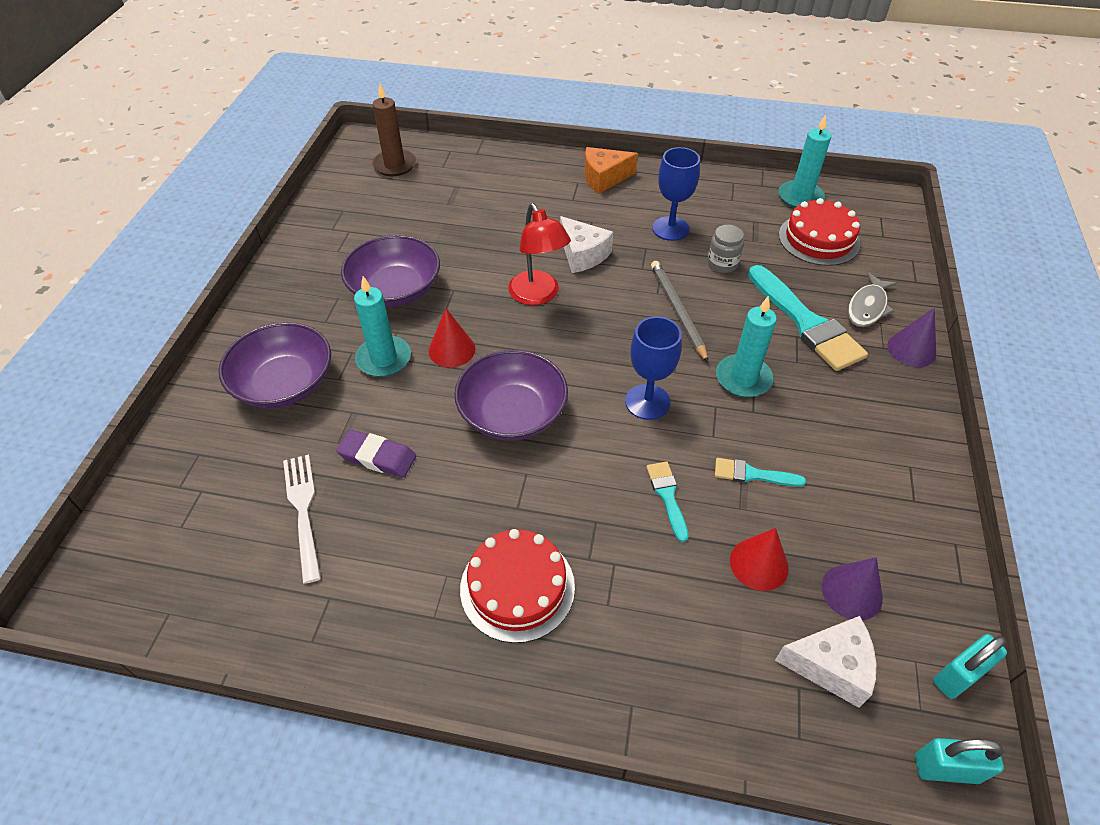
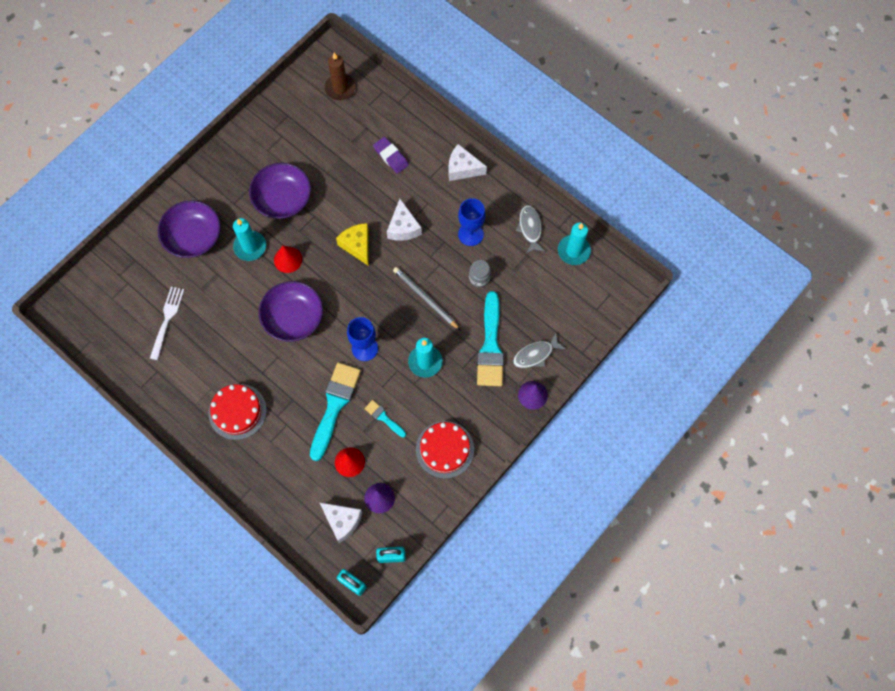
camera: 30 degrees right, 20 degrees up
(377, 457) = (215, 308): purple eraser -> purple eraser (391, 156)
(538, 295) = (357, 245): red lamp -> yellow cheese
(604, 178) = (462, 168): orange cheese -> white cheese
(667, 496) = (334, 406): turquoise brush -> turquoise brush, size x2.05
(677, 311) = (425, 299): grey pencil -> grey pencil turned 60 degrees counterclockwise
(732, 198) = (530, 228): none -> grey fish
(819, 239) = (554, 290): red cake -> red cake (445, 449)

